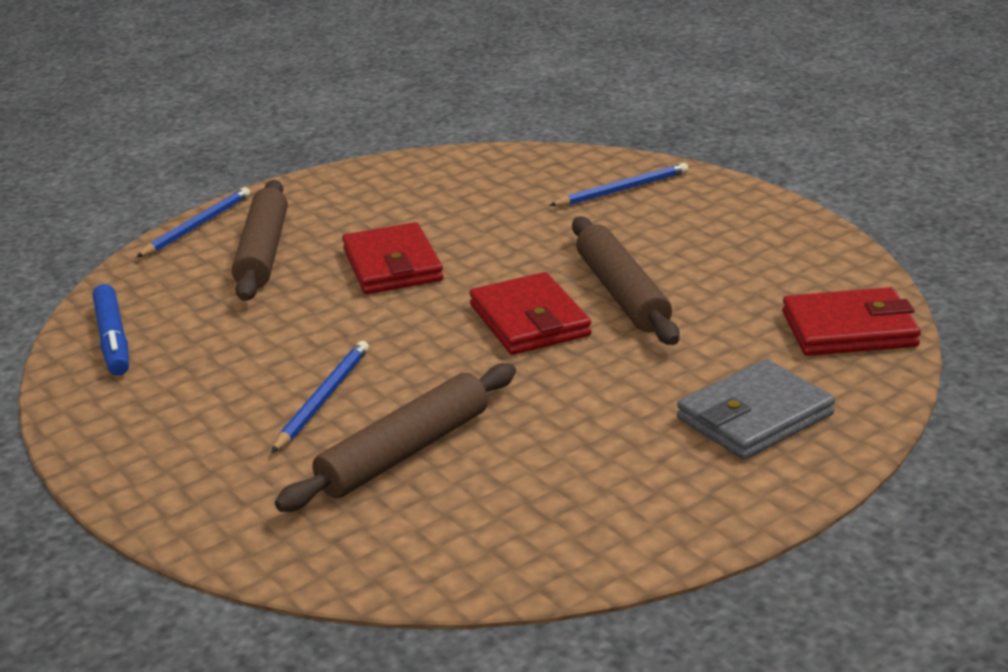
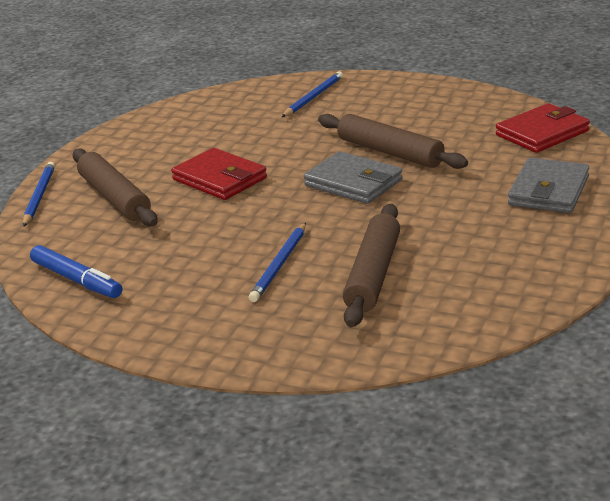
camera: 30 degrees left, 0 degrees up
(323, 399) = (279, 265): blue pencil -> blue pencil turned 150 degrees counterclockwise
(529, 320) = (353, 183): red wallet -> grey wallet

